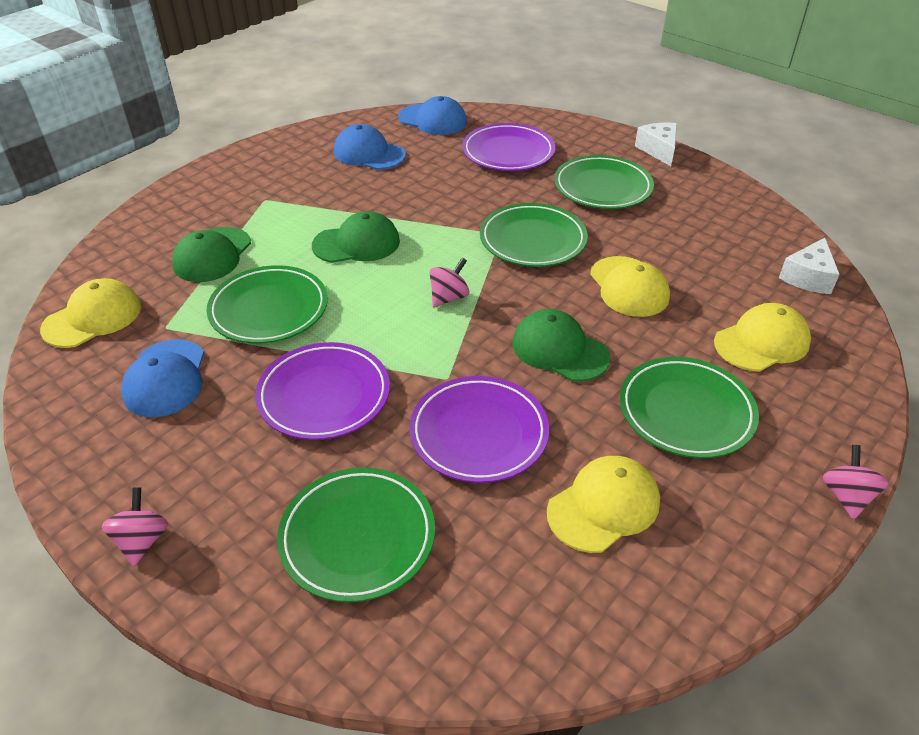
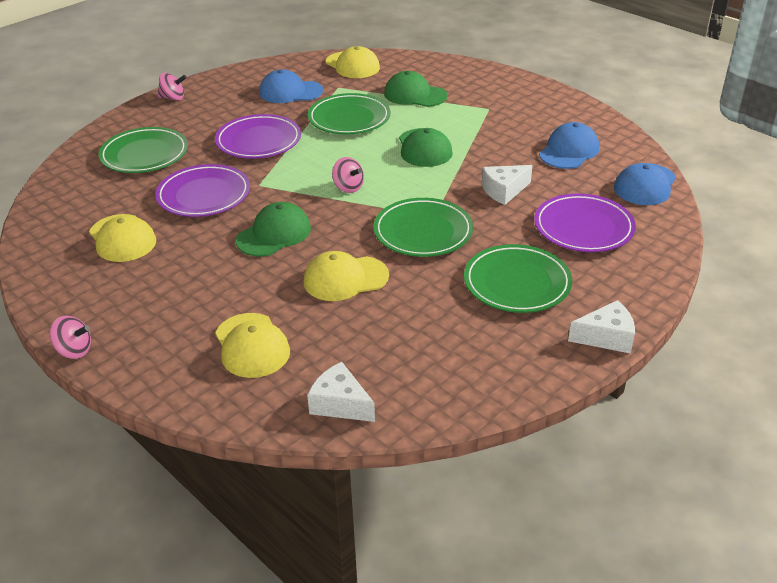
camera: 95 degrees right, 5 degrees down
(448, 192) = (504, 191): none -> white cheese
(686, 411) = (188, 286): green plate -> none

